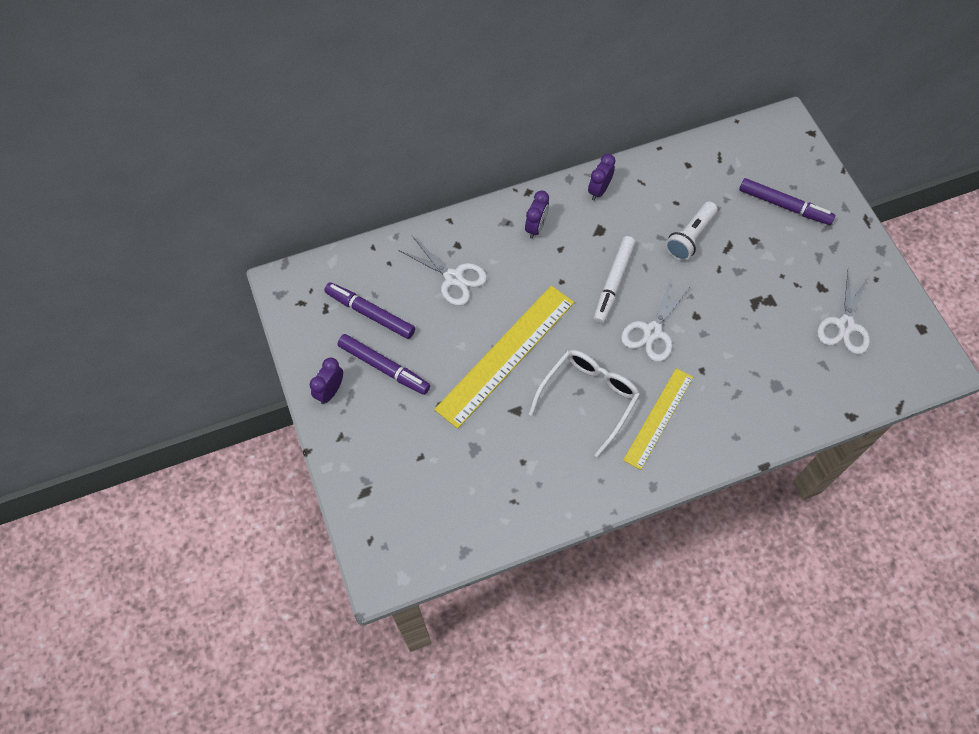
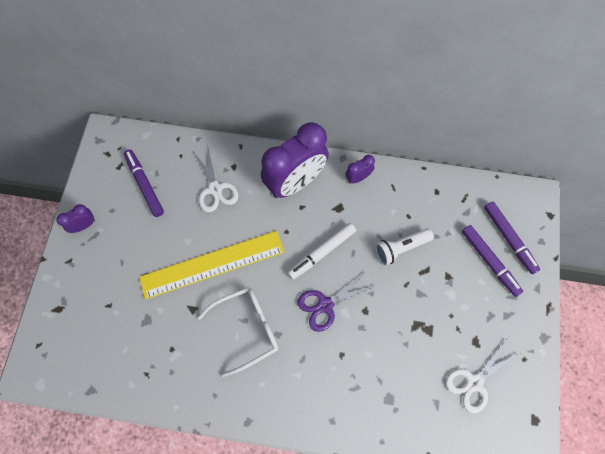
camera: 30 degrees right, 5 degrees up
(384, 367) = (128, 228): purple marker -> purple marker (509, 239)
(536, 227) = (295, 182): purple clock -> purple clock, size x2.31
(652, 331) = (325, 305): white scissors -> purple scissors
(658, 418) = (286, 373): yellow ruler -> none

